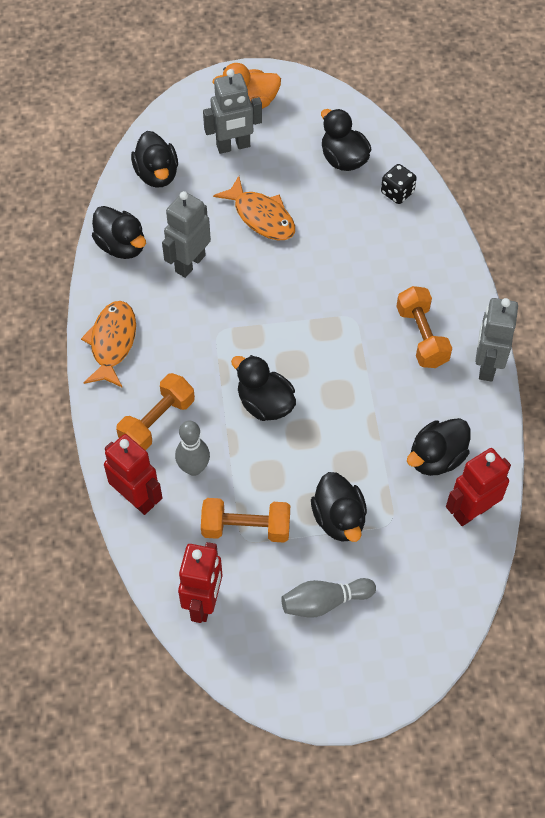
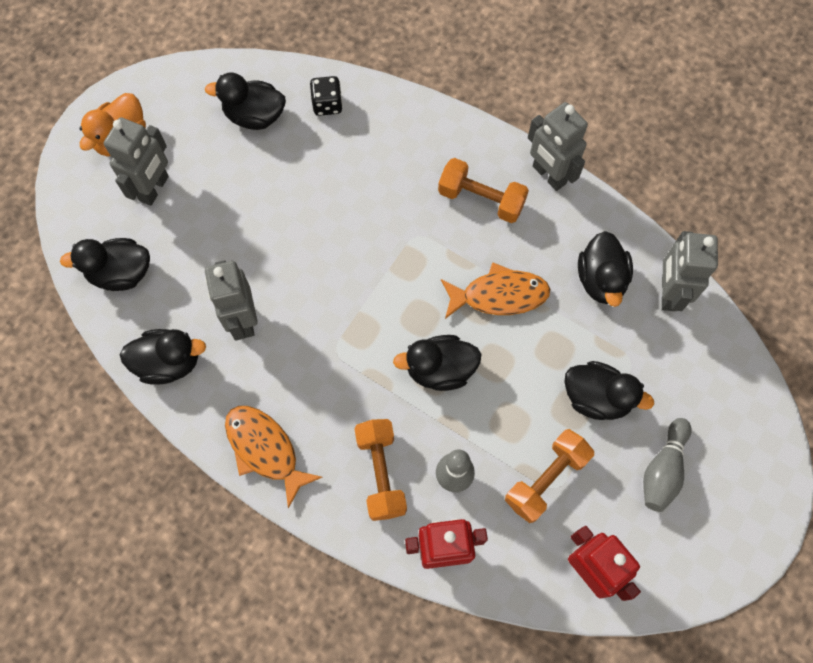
camera: 50 degrees left, 10 degrees up
(157, 174) = (121, 273): black duck -> black duck turned 150 degrees clockwise
(261, 216) = (250, 225): orange fish -> orange fish (499, 295)
(471, 511) = (668, 293): red robot -> grey robot

